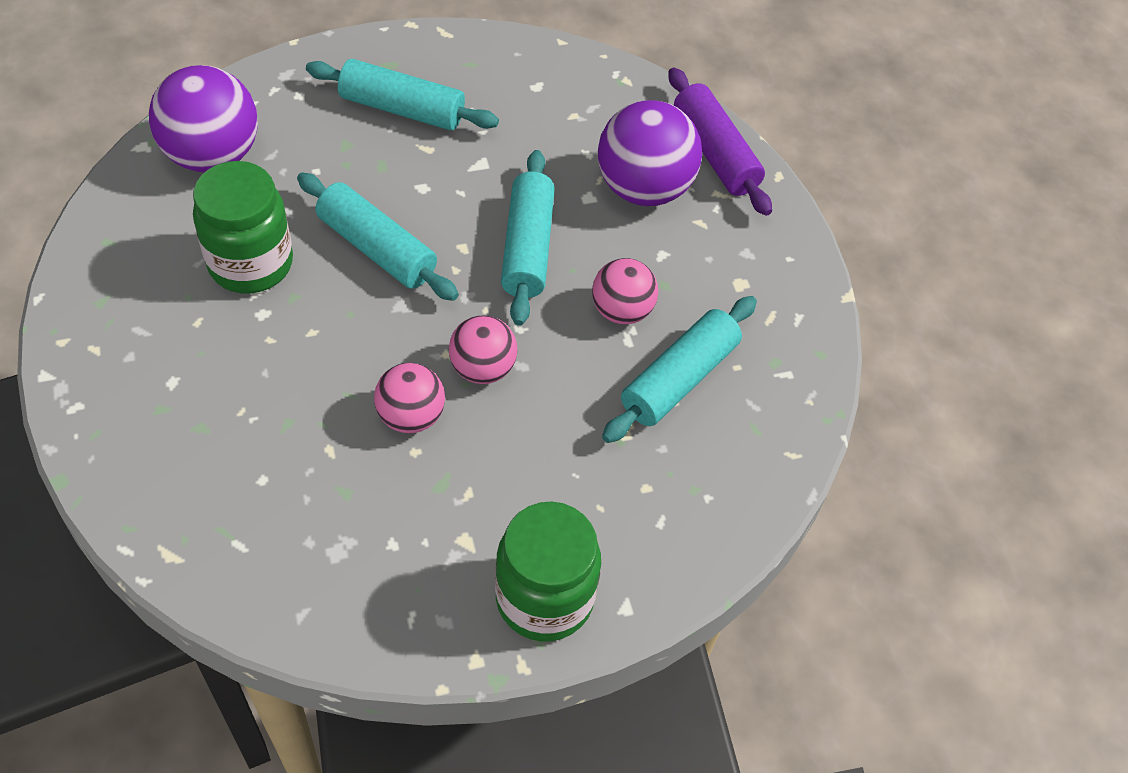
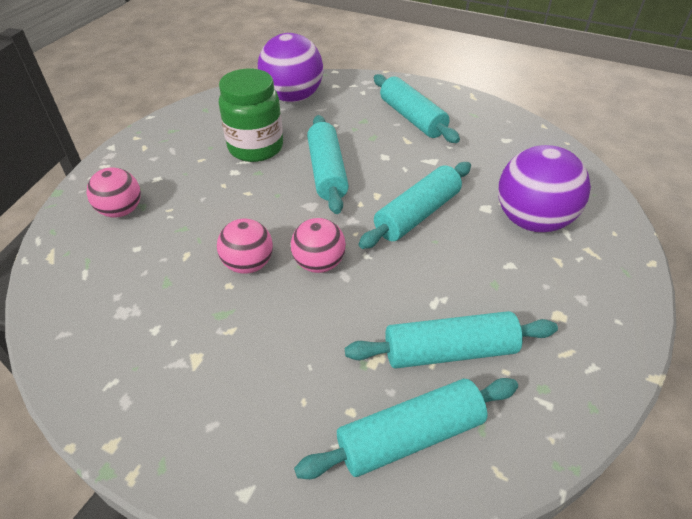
camera: 45 degrees right, 10 degrees down
(544, 598) = (198, 437): green jar -> none
(622, 310) = (447, 282): pink ball -> pink ball (121, 211)
(708, 473) = (410, 436): none -> turquoise rolling pin
(715, 153) = (607, 225): purple rolling pin -> none

